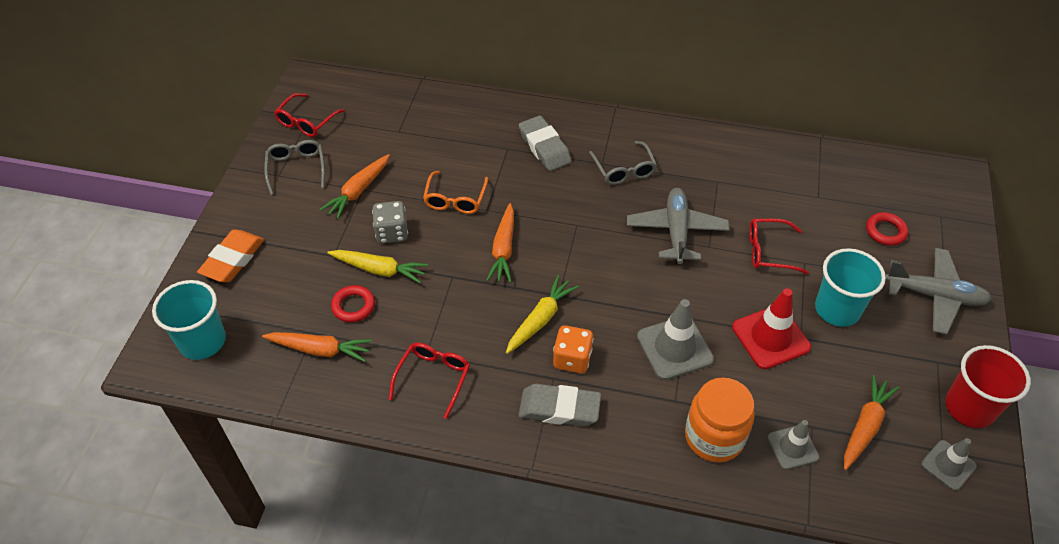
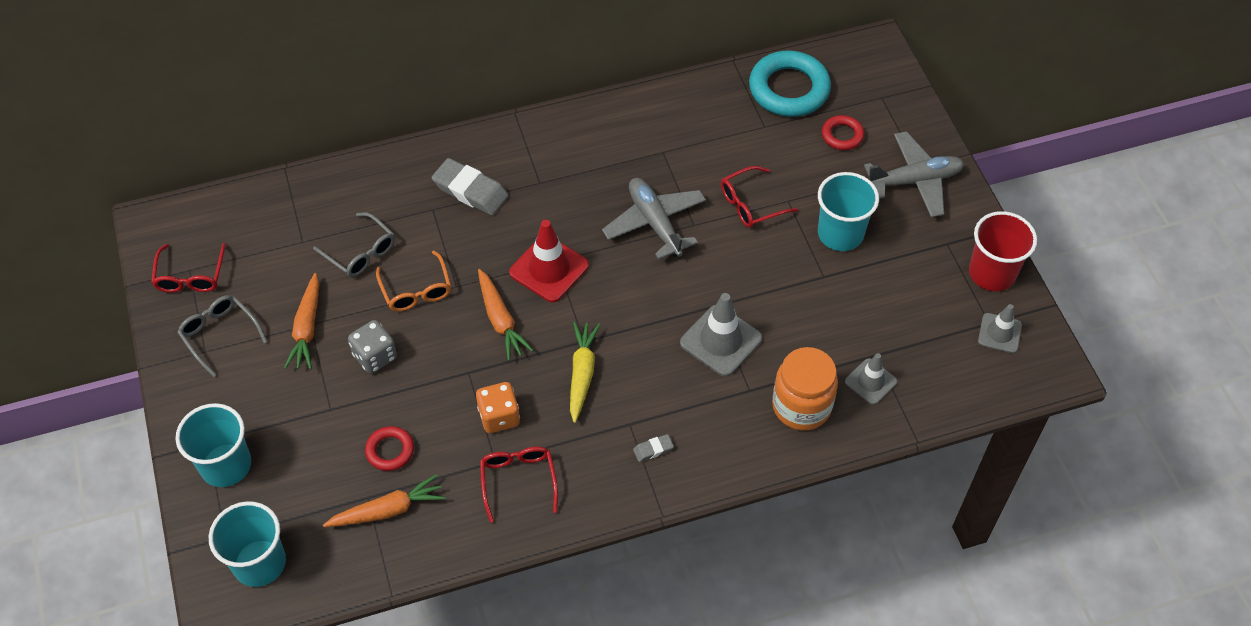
camera: 30 degrees left, 5 degrees up
(233, 260) = (226, 465): orange eraser -> turquoise cup
(379, 270) = (390, 401): yellow carrot -> none
(559, 408) = (653, 449): grey eraser -> grey eraser, size x0.47
(572, 359) = (635, 397): orange dice -> orange dice (499, 416)
(624, 170) = (566, 180): grey glasses -> grey glasses (361, 253)
(770, 337) = (798, 289): red traffic cone -> red traffic cone (549, 269)
(857, 177) = (789, 89): none -> turquoise ring
(865, 426) = (918, 332): orange carrot -> none

